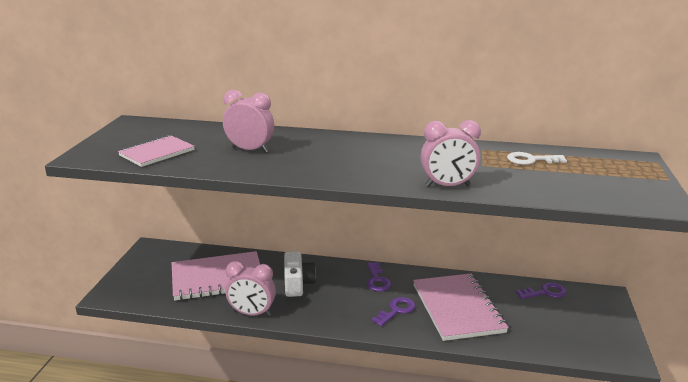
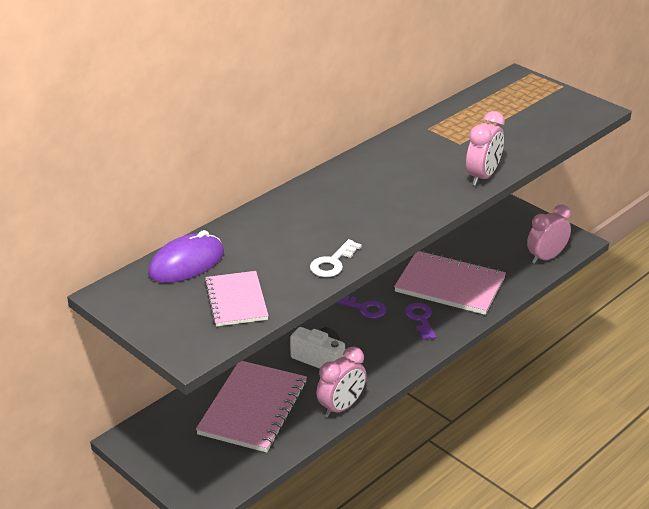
camera: 55 degrees left, 10 degrees up
(188, 130) = (186, 263): none -> purple mouse
(250, 150) = (293, 243): pink clock -> pink clock (546, 257)
(531, 160) = (473, 119): white key -> white key (332, 263)
(545, 292) = (472, 230): purple key -> none

